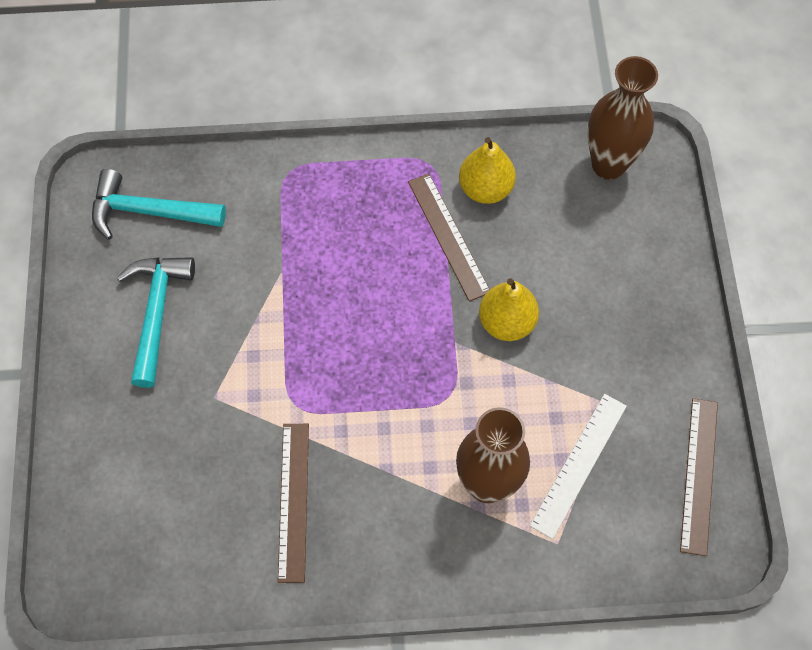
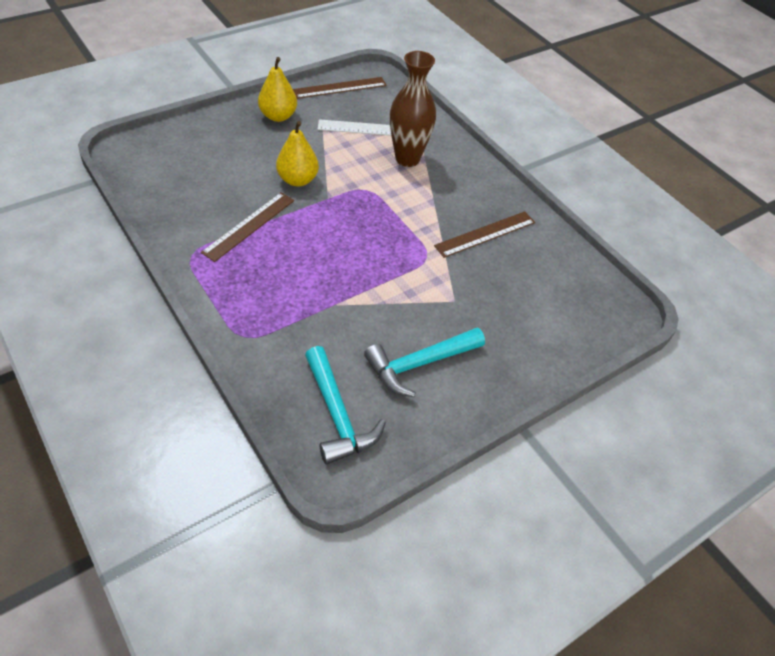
camera: 125 degrees left, 15 degrees down
(485, 188) = (197, 219): yellow pear -> yellow pear (278, 116)
(608, 165) = (144, 166): brown vase -> none

